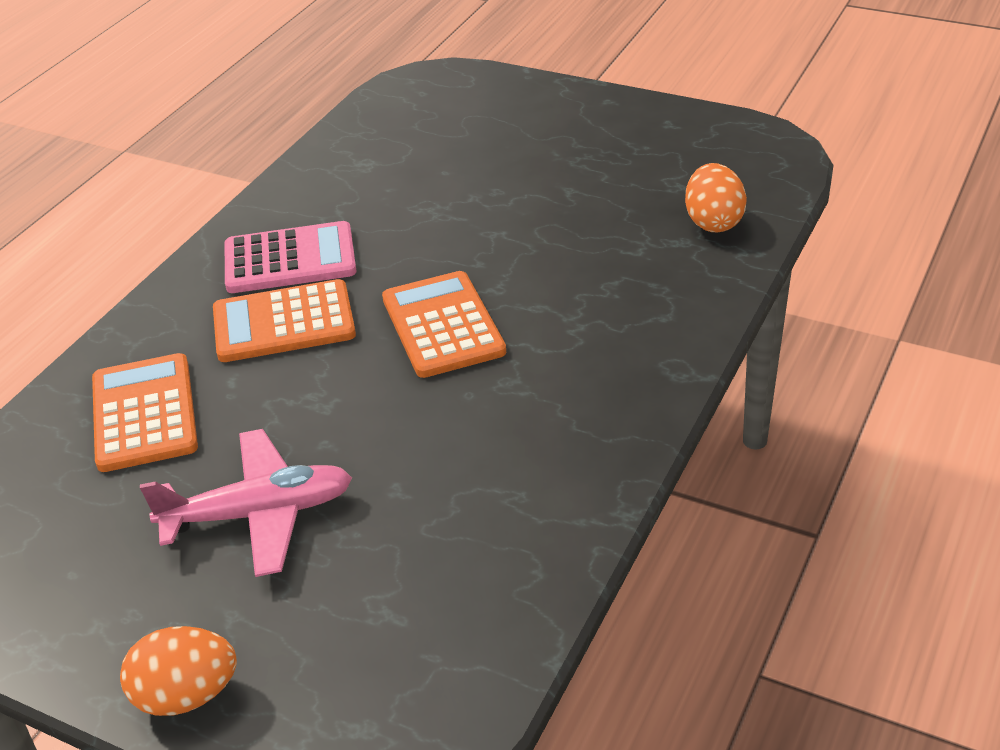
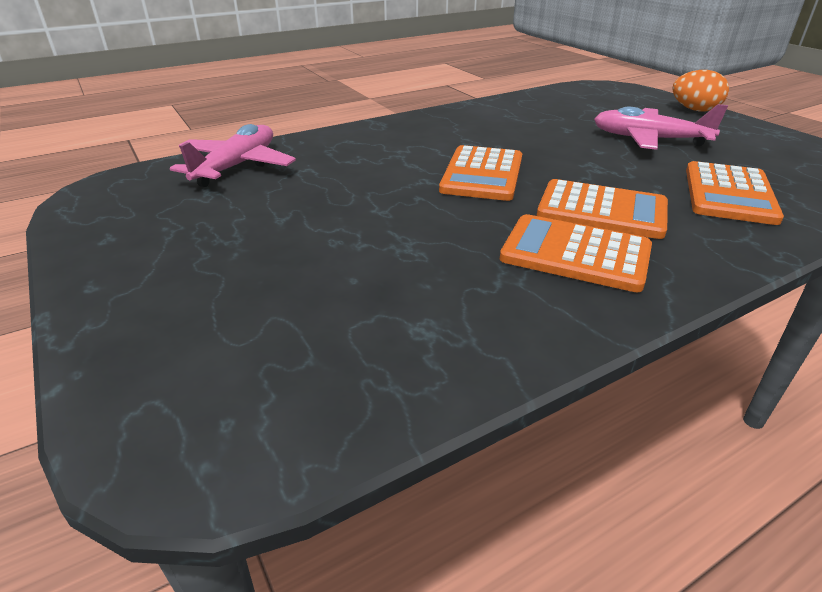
camera: 150 degrees left, 5 degrees down
(290, 259) = (575, 254): pink calculator -> orange calculator
(713, 222) = (237, 166): orange egg -> pink plane

